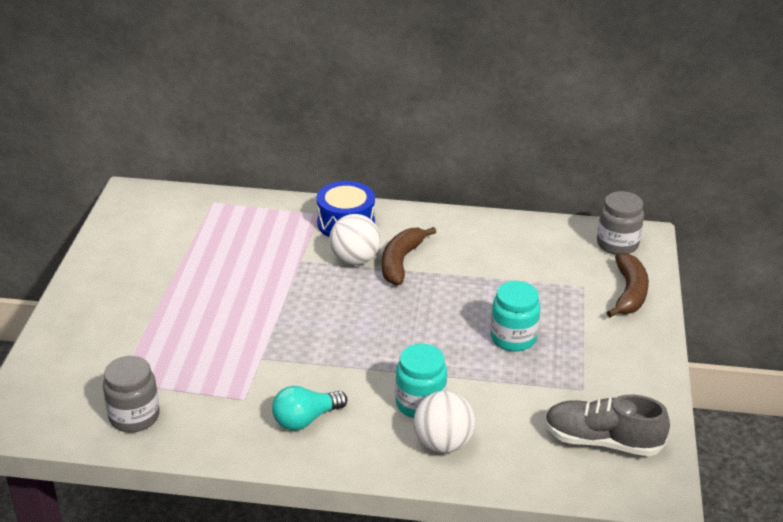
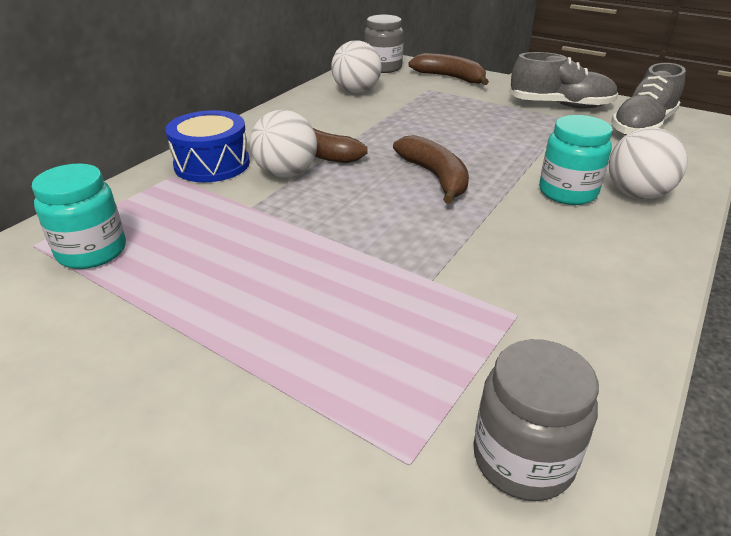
camera: 65 degrees left, 0 degrees up
(305, 419) = (576, 272): turquoise light bulb -> none
(399, 330) = (435, 177): none -> brown banana
(513, 338) = (483, 128): turquoise jar -> turquoise jar (92, 251)
(538, 246) = (356, 91): none -> white ball
(614, 379) = (560, 105): none -> grey shoe

